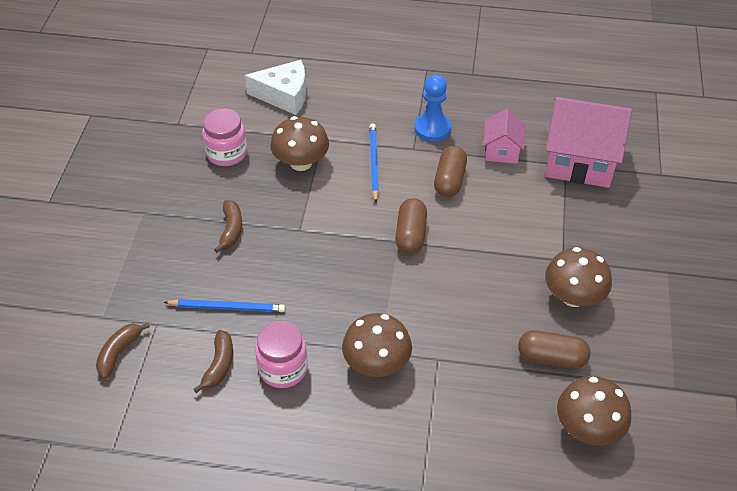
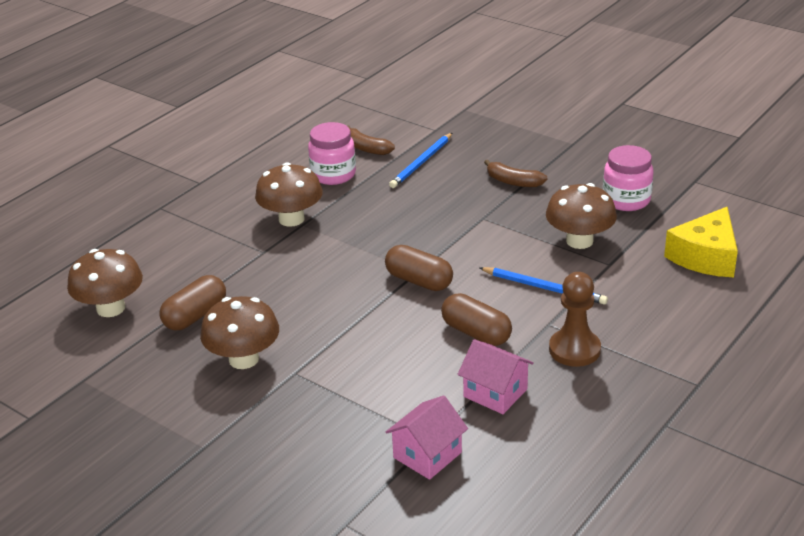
camera: 120 degrees right, 15 degrees down
(119, 352) = (420, 111): brown banana -> none
(284, 95) = (705, 257): white cheese -> yellow cheese
(432, 128) = (574, 350): blue pawn -> brown pawn
(579, 161) = (427, 455): pink house -> pink house, size x0.53

